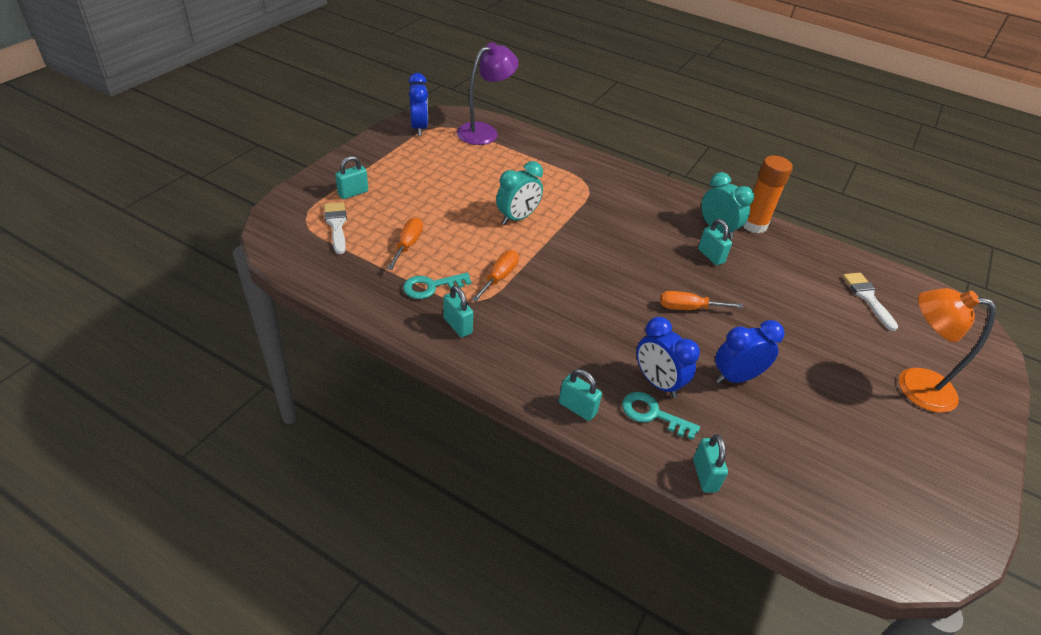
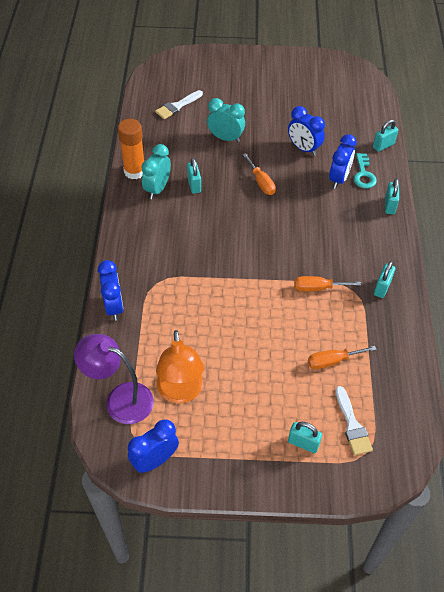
camera: 115 degrees left, 10 degrees up
(336, 225) = (352, 425): white brush -> white brush turned 60 degrees counterclockwise
(431, 286) = (361, 321): turquoise key -> none
(517, 218) = (240, 309): turquoise clock -> turquoise clock (225, 138)
(578, 157) = (114, 306): none -> blue clock
(710, 256) = (194, 185): turquoise padlock -> turquoise padlock turned 45 degrees counterclockwise
(913, 386) = (245, 82): orange lamp -> orange lamp (180, 392)

